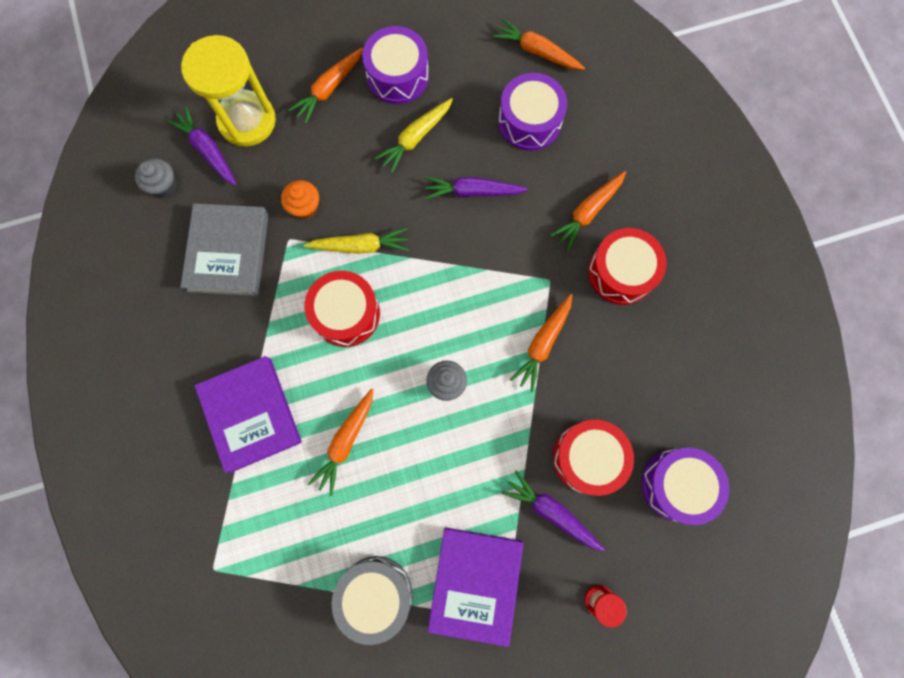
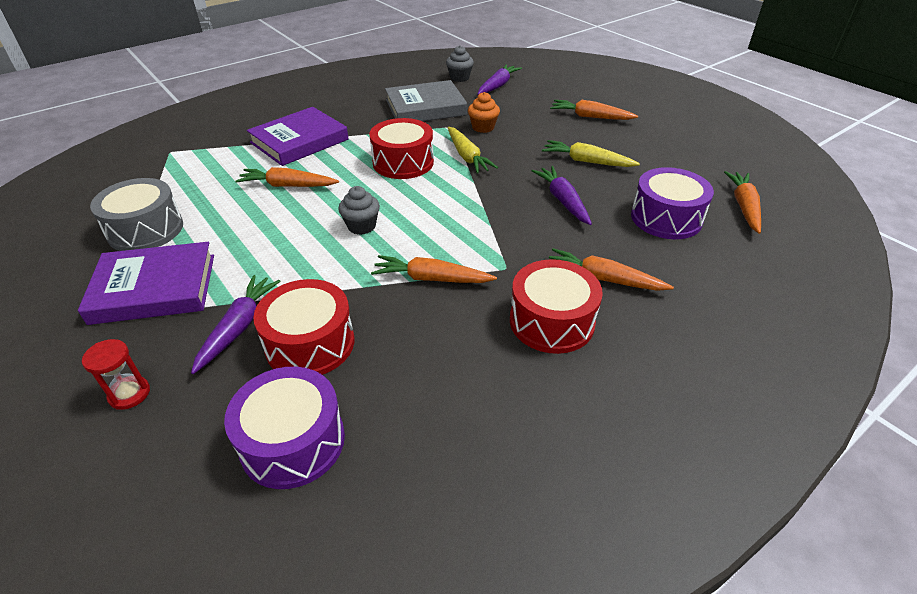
camera: 70 degrees right, 35 degrees down
(247, 121) = (533, 93): yellow hourglass -> none
(397, 76) = (634, 142): purple drum -> none

